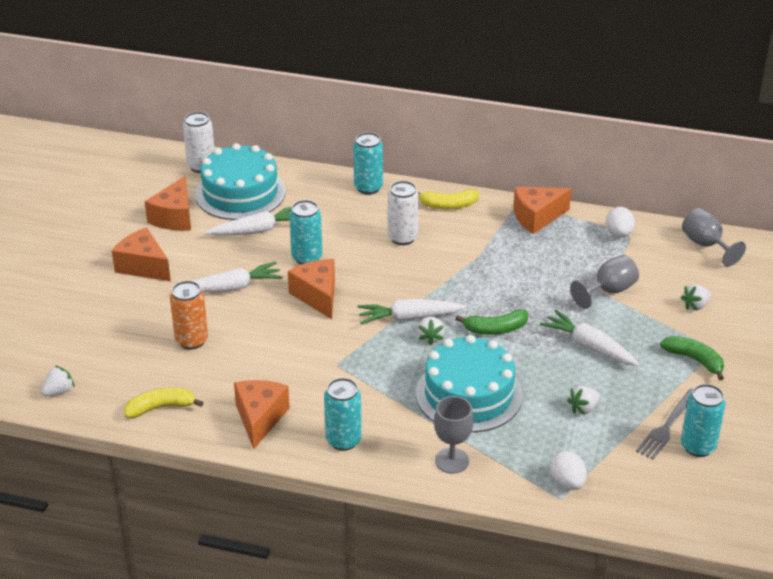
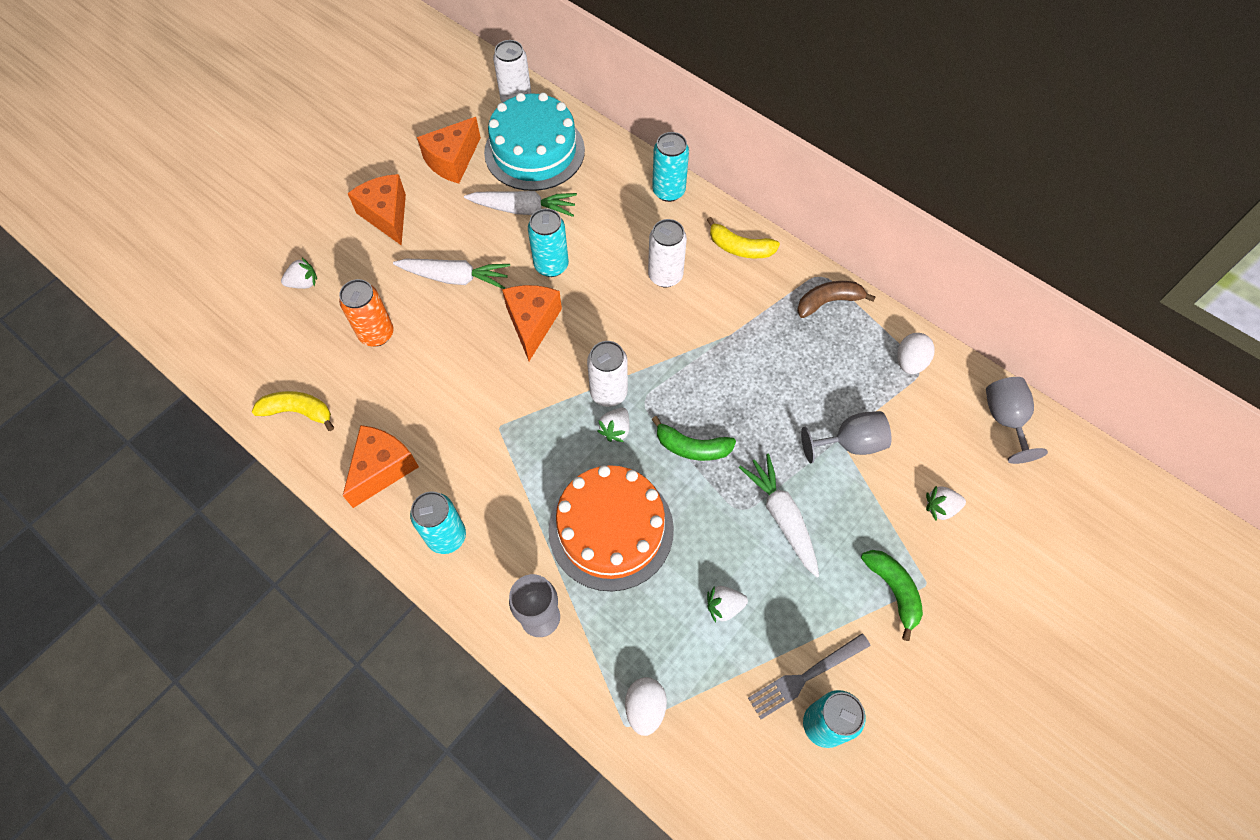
camera: 25 degrees right, 25 degrees up
(59, 391) = (219, 349): white strawberry -> white strawberry (303, 283)
(409, 318) = (608, 393): white carrot -> white can
(469, 394) = (611, 529): turquoise cake -> orange cake
(536, 217) = (828, 302): orange cheese -> brown banana

